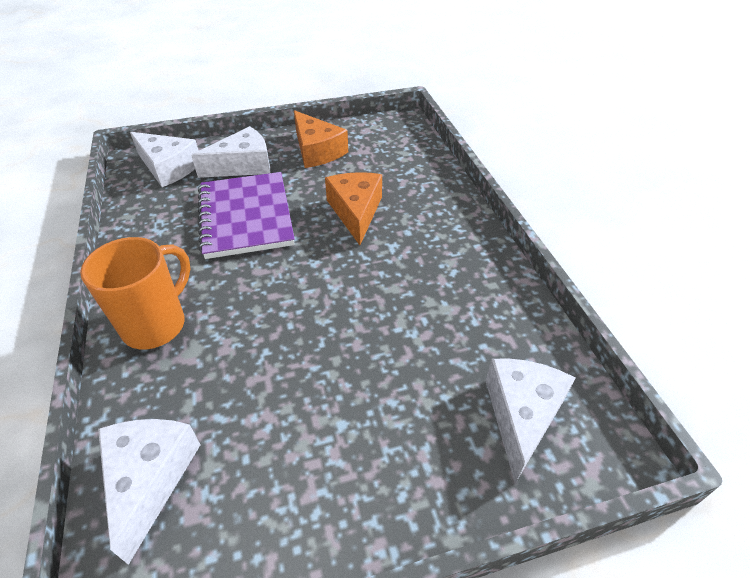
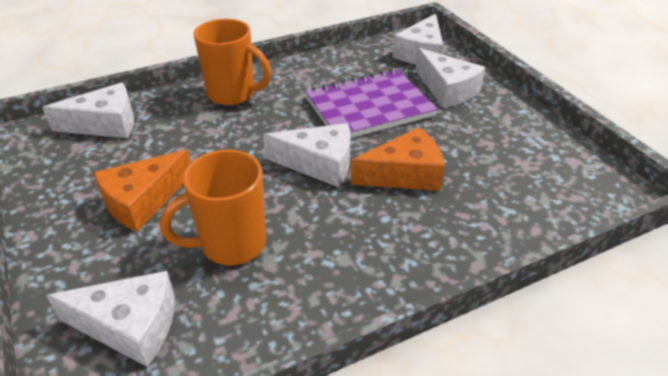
camera: 80 degrees right, 5 degrees down
(317, 151) = (502, 130): orange cheese -> orange cheese (143, 201)
(323, 262) = (319, 164): none -> white cheese
(424, 335) = (231, 244): none -> orange mug

